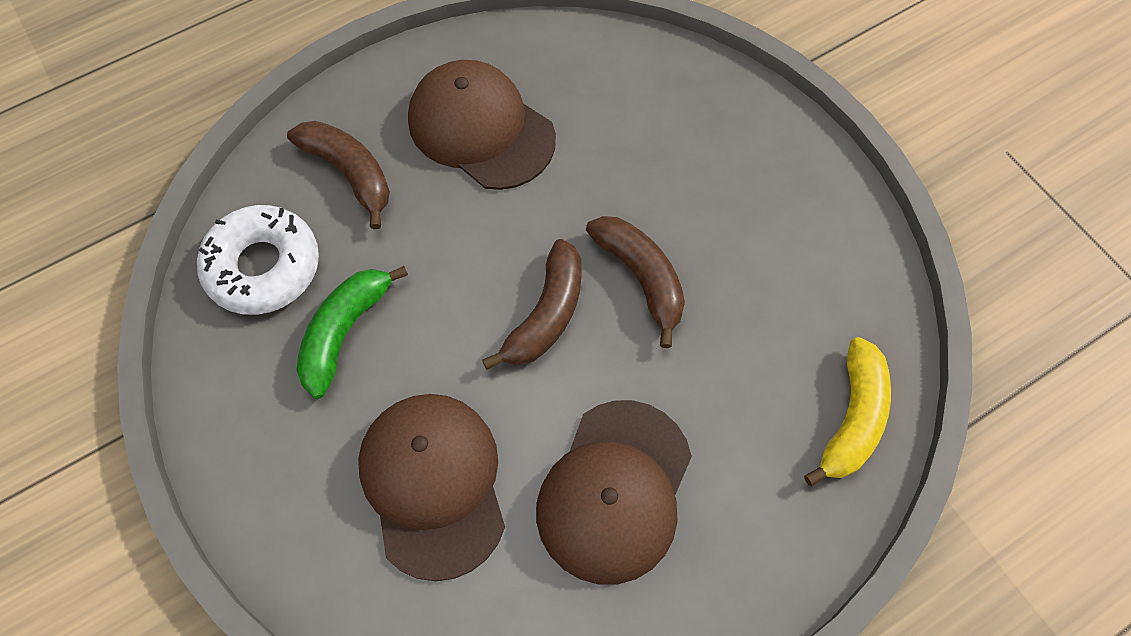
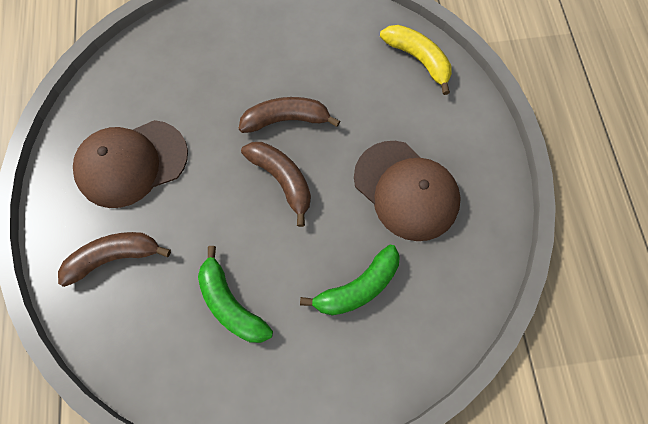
camera: 65 degrees left, 5 degrees up
(263, 267) = (153, 341): white donut -> none
(433, 484) = (358, 287): brown cap -> green banana

